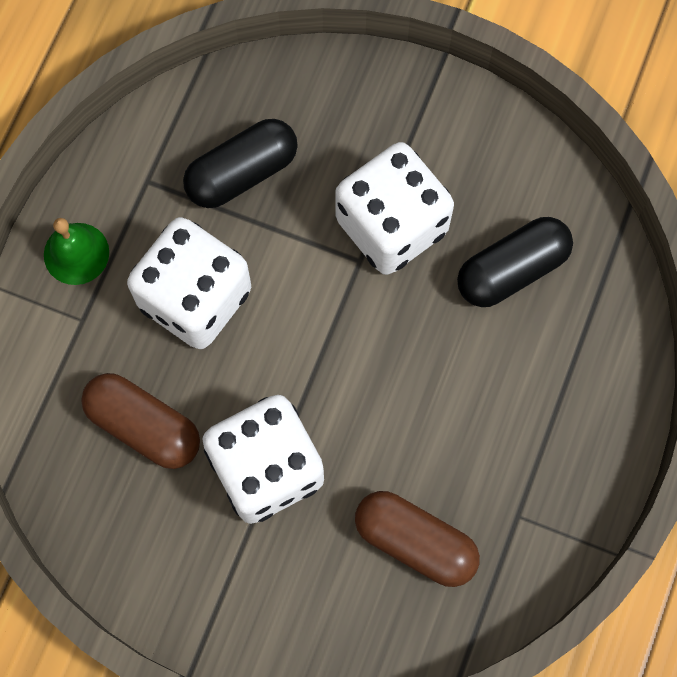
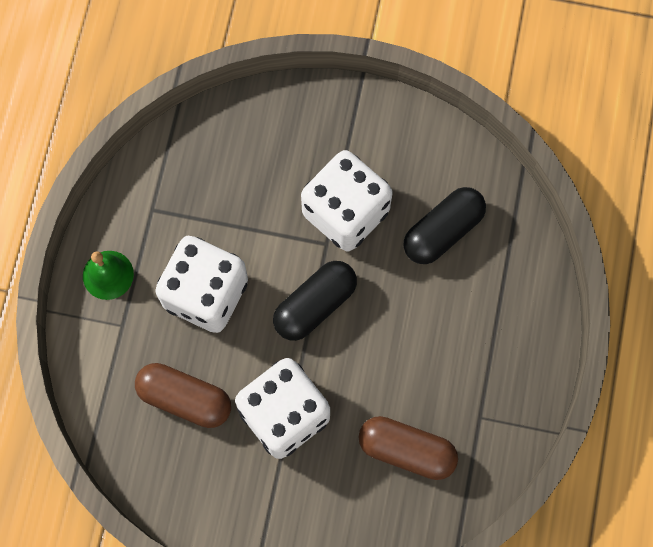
camera: 10 degrees left, 0 degrees up
(242, 173) = (224, 191): black capsule -> black capsule (315, 305)

